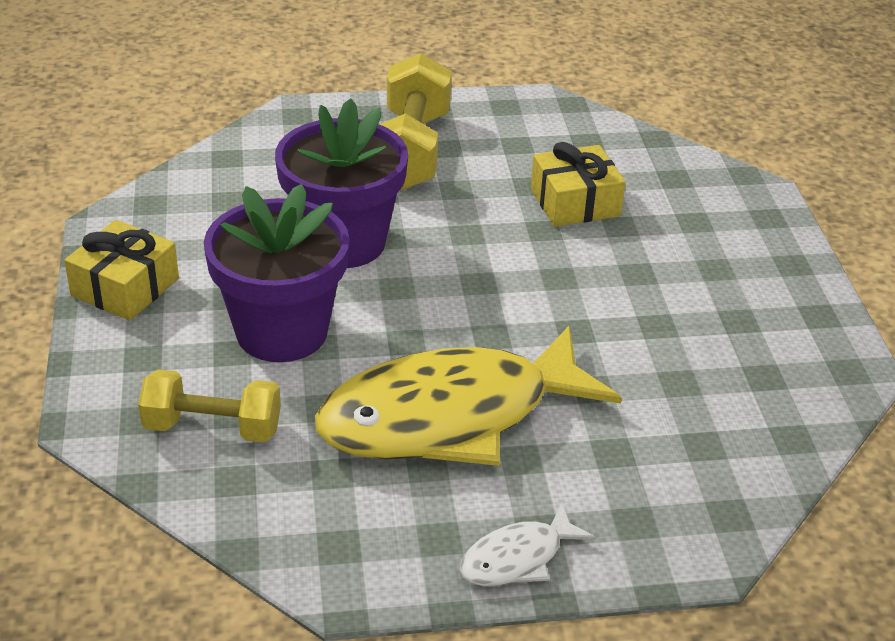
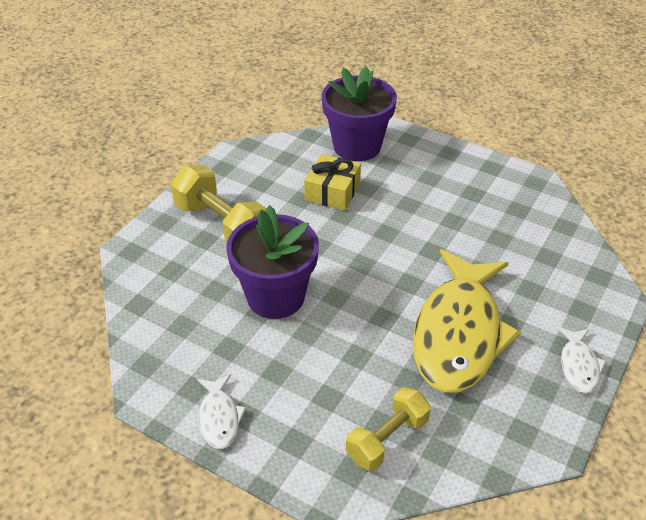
camera: 50 degrees left, 5 degrees up
(125, 287) = (219, 418): yellow gift -> white fish
(282, 332) = (330, 365): purple flower pot -> purple flower pot (357, 146)

